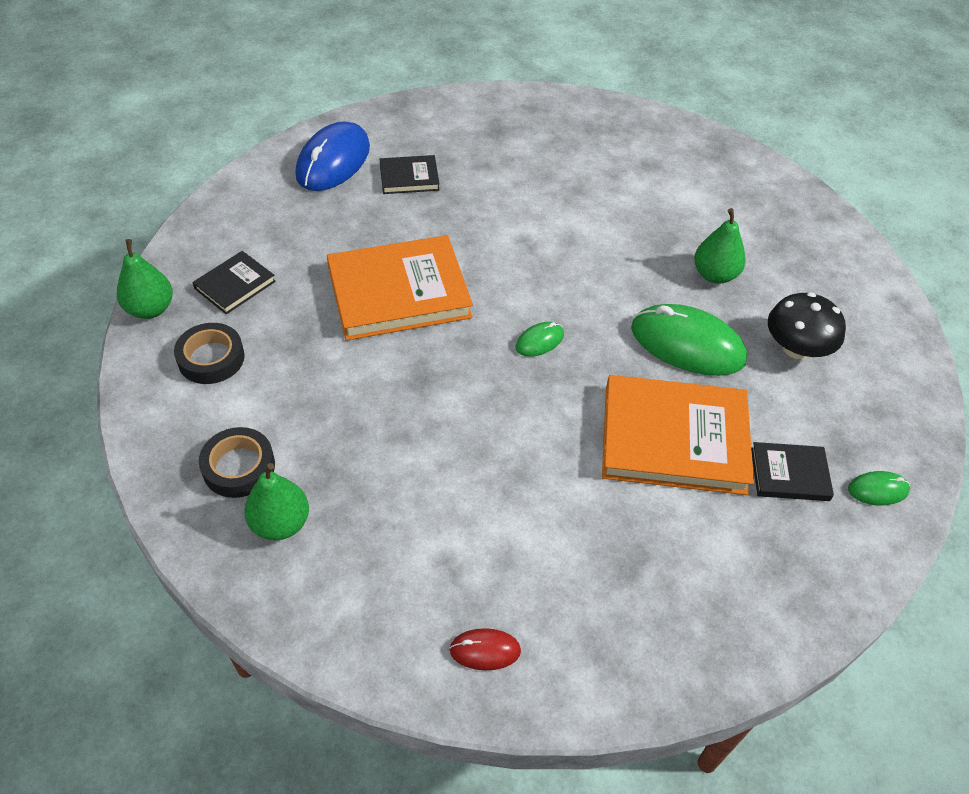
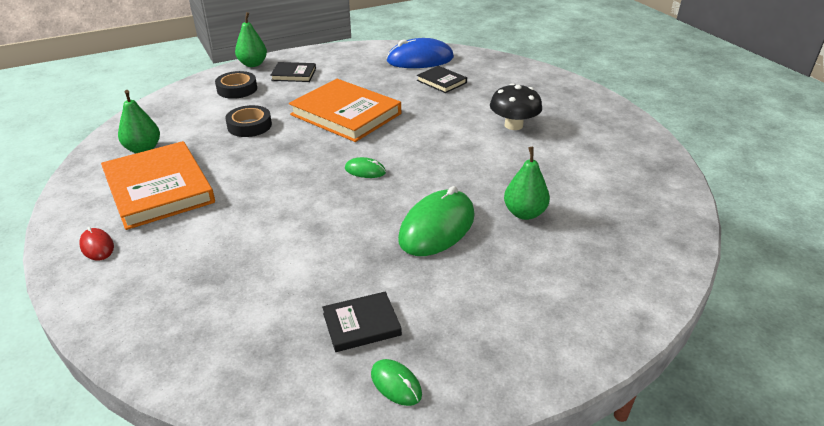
camera: 55 degrees right, 15 degrees down
(239, 467) = (171, 124): black tape -> black tape (249, 126)
(674, 439) = (338, 254): orange book -> orange book (159, 189)
(687, 344) = (437, 227): green mouse -> green mouse turned 45 degrees clockwise
(789, 474) = (361, 324): black book -> black book turned 75 degrees counterclockwise
(796, 348) = (501, 280): black mushroom -> black mushroom (513, 125)

